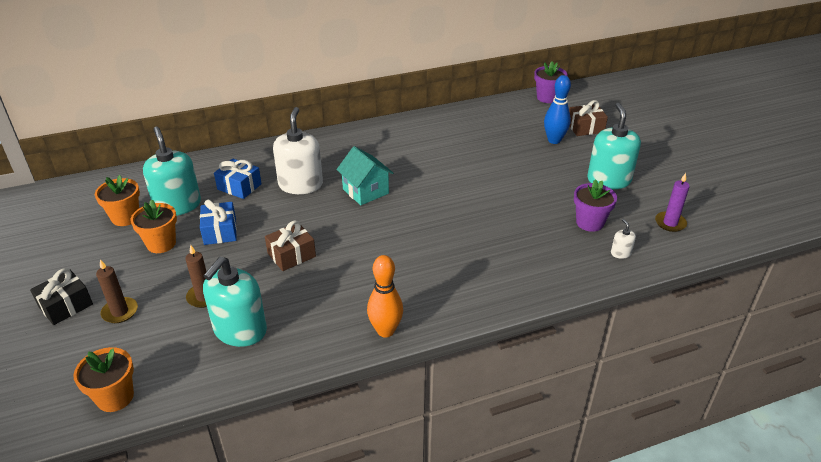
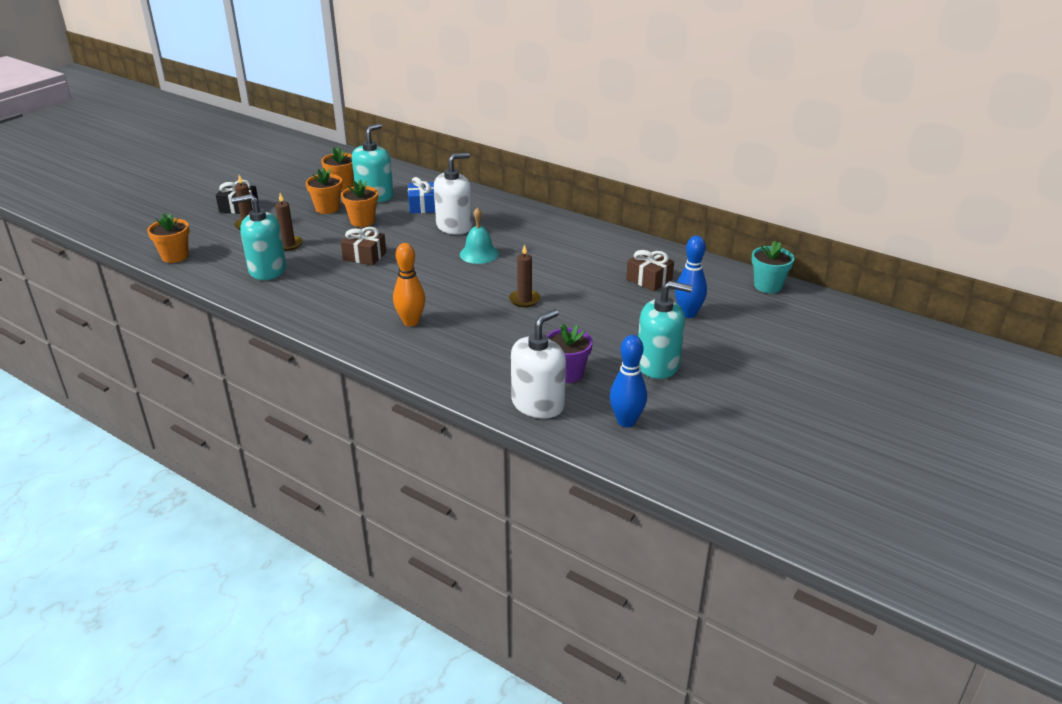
camera: 55 degrees right, 5 degrees down
(220, 231) = (362, 221): blue gift -> orange flower pot
(365, 191) = (479, 254): turquoise house -> turquoise bell
(385, 331) = (316, 323): orange bowling pin -> orange bowling pin (411, 322)
(465, 199) = (524, 300): none -> brown candle
(547, 97) = (768, 286): purple flower pot -> turquoise flower pot
(585, 128) = (740, 324): brown gift -> brown gift (649, 280)
(609, 180) = (658, 364): turquoise soap dispenser -> turquoise soap dispenser turned 45 degrees clockwise
(620, 253) = (538, 404): white soap dispenser -> white soap dispenser, size x2.35
(670, 223) = (626, 421): purple candle -> blue bowling pin

